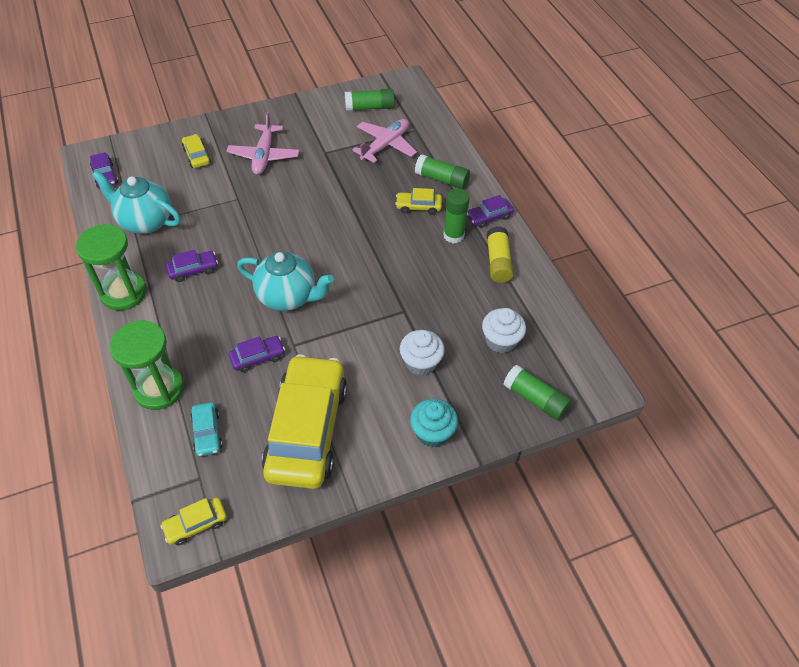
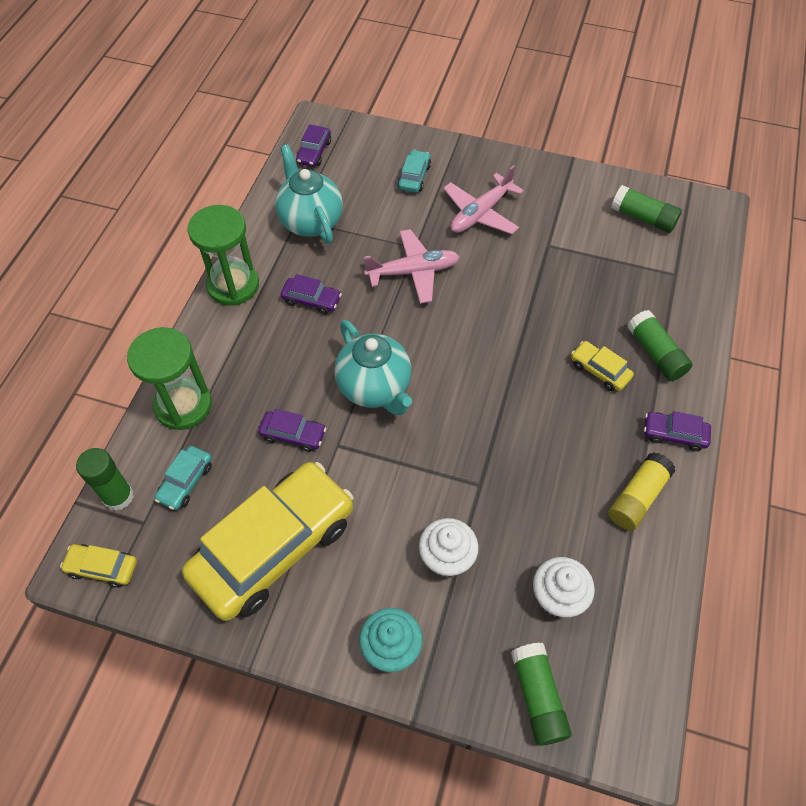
camera: 40 degrees right, 5 degrees up
(197, 156) = (414, 177): yellow car -> turquoise car
(385, 145) = (623, 274): pink plane -> pink plane (413, 272)
(453, 235) = (611, 431): green glue stick -> green glue stick (118, 496)

